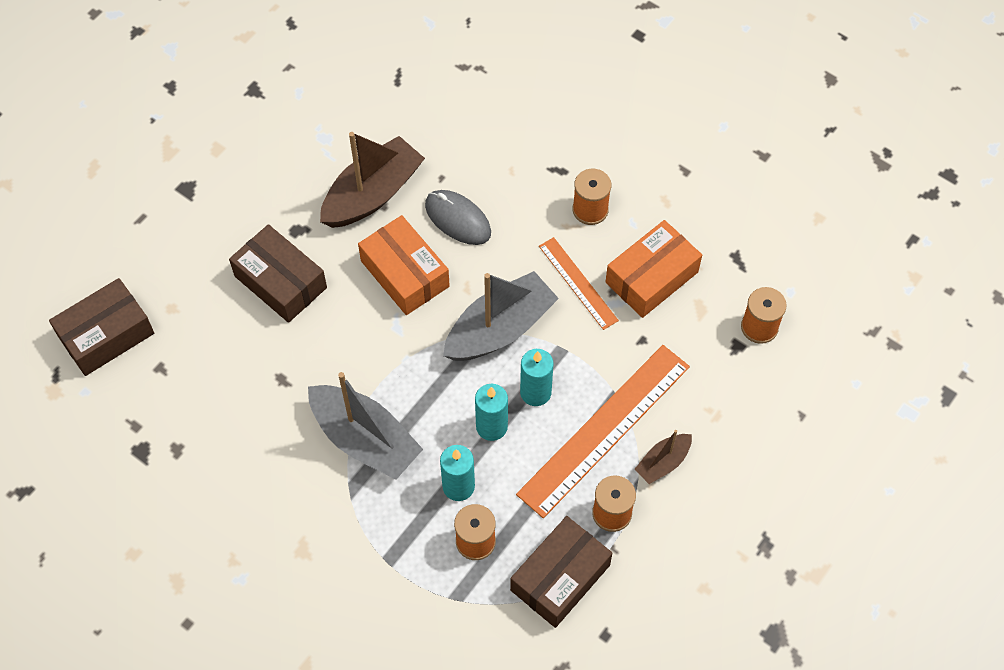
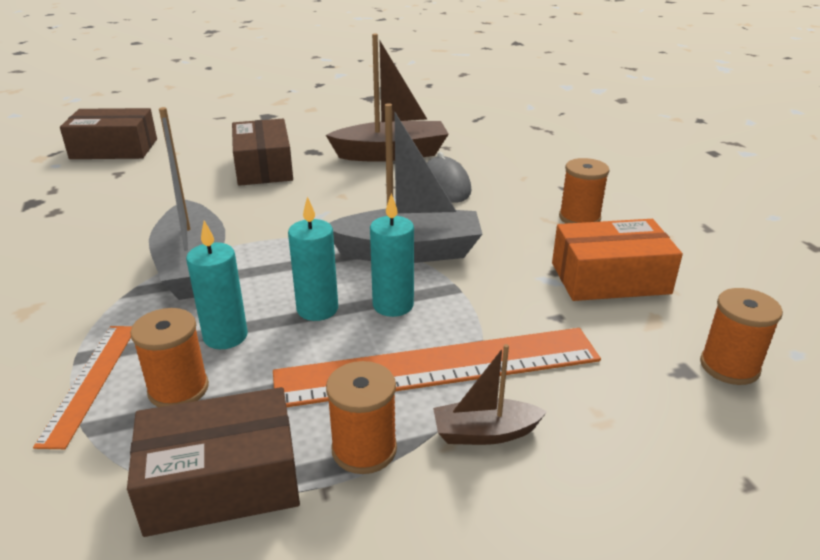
camera: 35 degrees right, 30 degrees down
(405, 273) = (364, 195): orange box -> none
(578, 283) = (521, 253): orange ruler -> orange ruler (90, 381)

